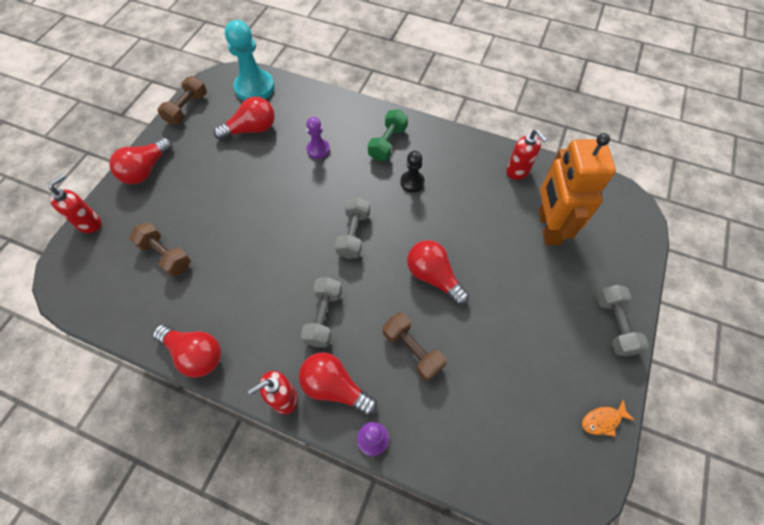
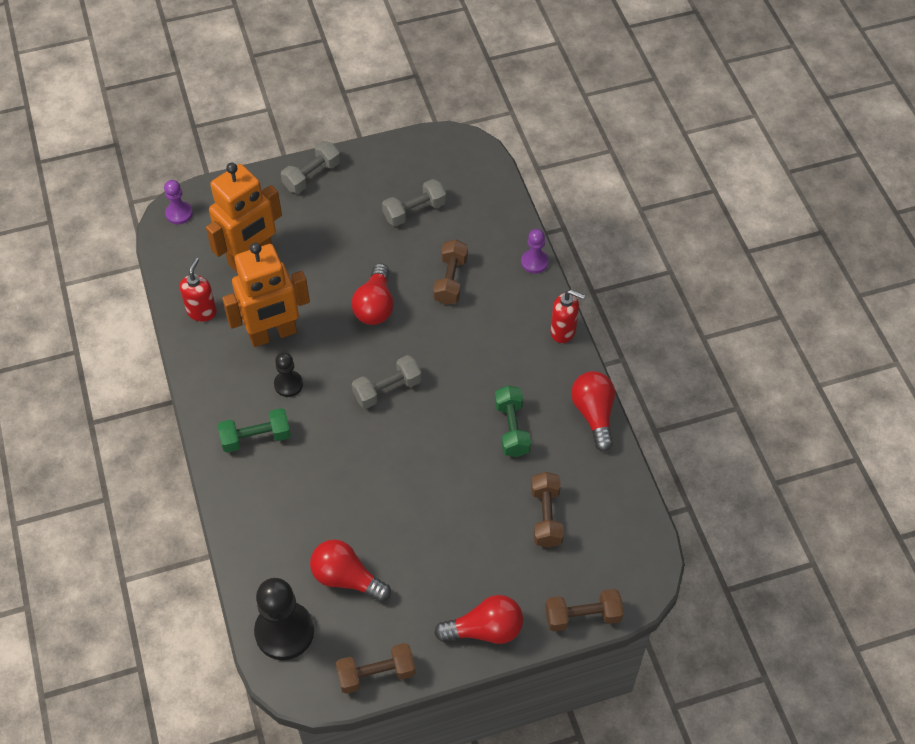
camera: 130 degrees left, 5 degrees down
(89, 223) = (582, 616): red soap dispenser -> brown dumbbell
(245, 287) = (511, 428): none -> green dumbbell
(254, 88) = (284, 631): turquoise pawn -> black pawn
(318, 149) = (318, 493): purple pawn -> purple pawn (179, 214)
(323, 317) = (481, 354): grey dumbbell -> grey dumbbell (414, 211)
(335, 387) = (524, 307): red light bulb -> none
(462, 198) = (273, 334): none -> orange robot
(603, 420) = (396, 151): orange fish -> none

